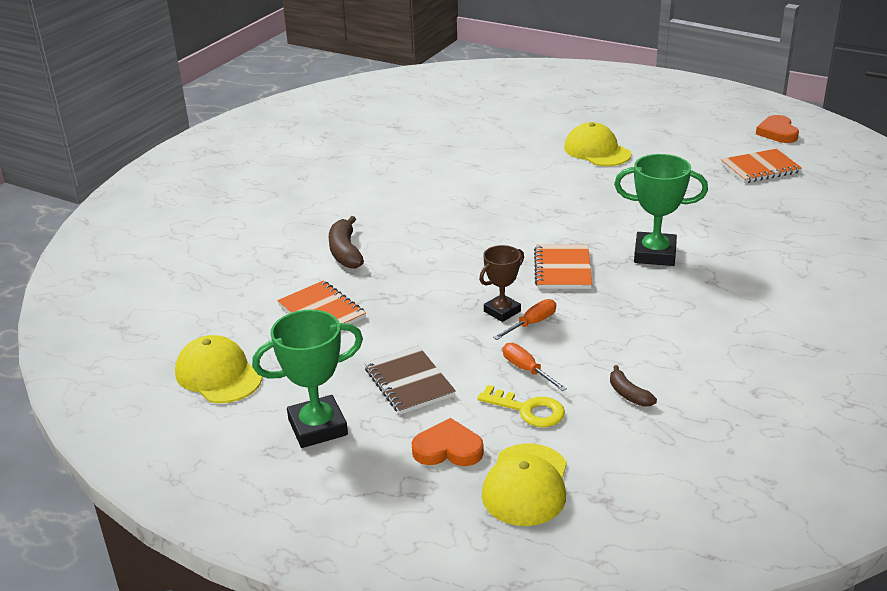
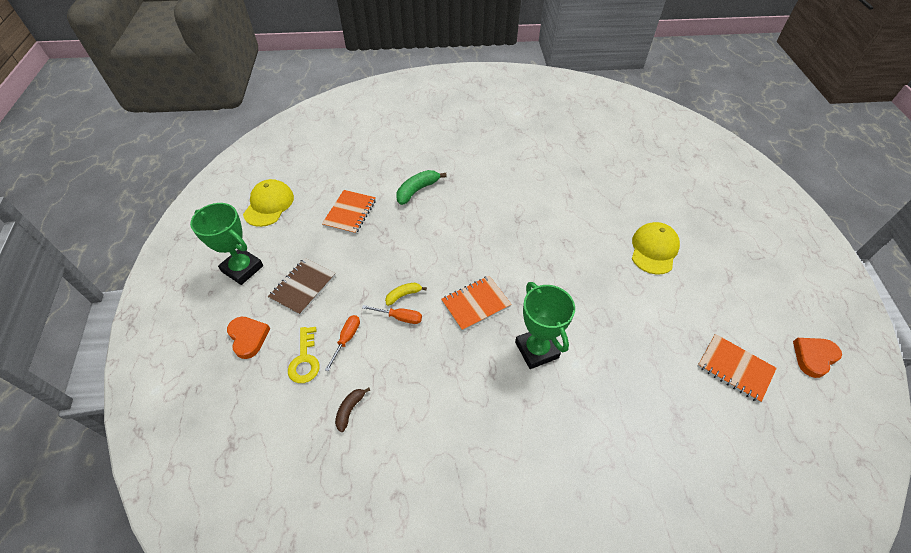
camera: 55 degrees right, 20 degrees up
(345, 252) = (417, 190): brown banana -> green banana
(502, 311) = (403, 295): brown trophy -> yellow banana
(526, 485) = (230, 394): yellow cap -> none

